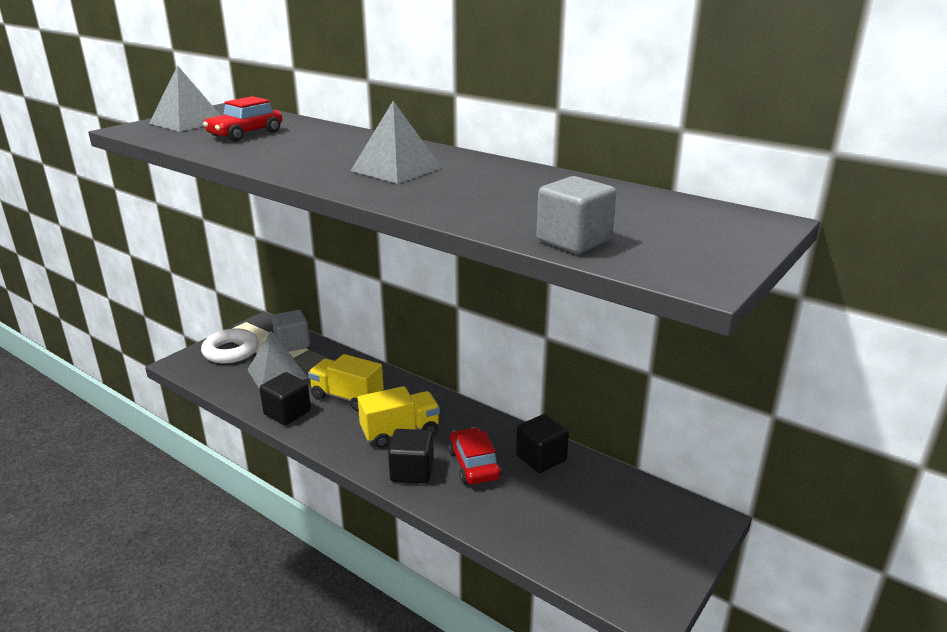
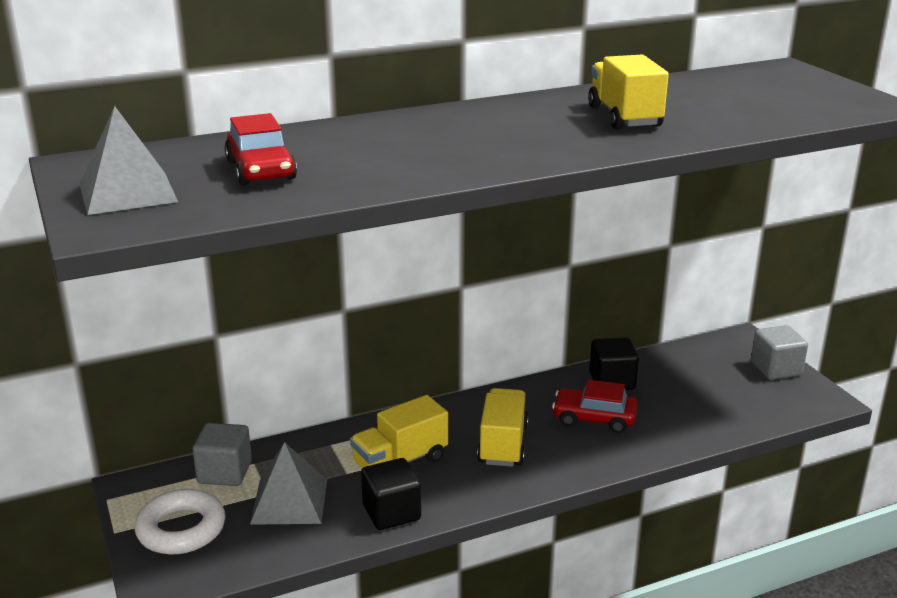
camera: 60 degrees left, 0 degrees up
(396, 169) = (523, 131): grey pyramid -> none
(412, 471) = (577, 456): black cube -> none
(477, 189) = (624, 117): none -> yellow truck
(573, 241) = (786, 116): grey cube -> grey cube (776, 369)

